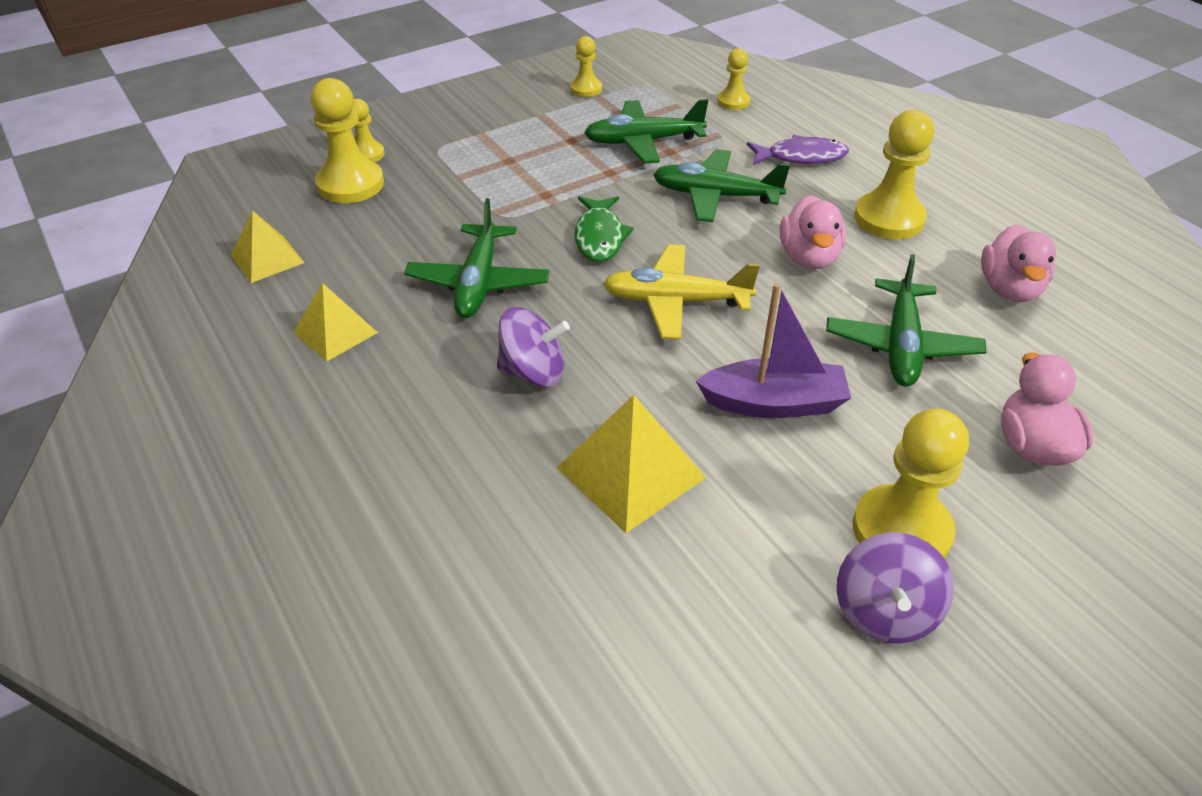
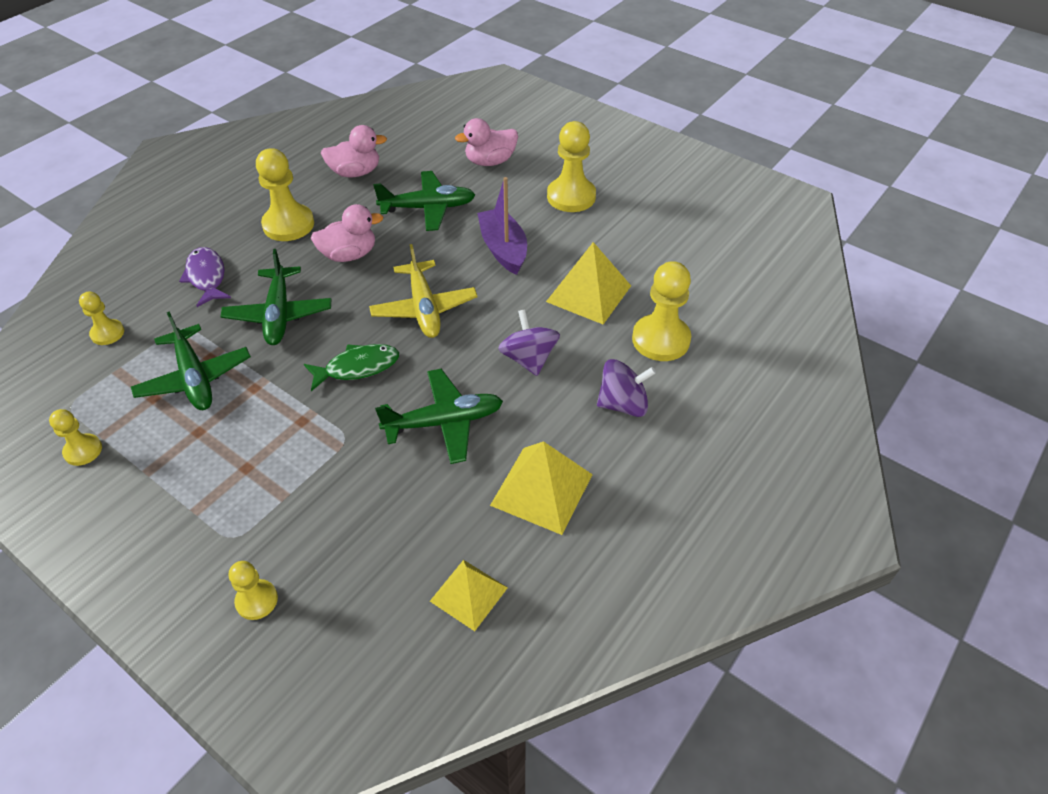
camera: 110 degrees left, 5 degrees up
(335, 332) = (541, 489): yellow pyramid -> yellow pyramid, size x1.52
(350, 184) = (321, 586): yellow pawn -> yellow pawn (660, 339)
(884, 612) = (622, 197): purple spinning top -> purple spinning top (623, 404)

